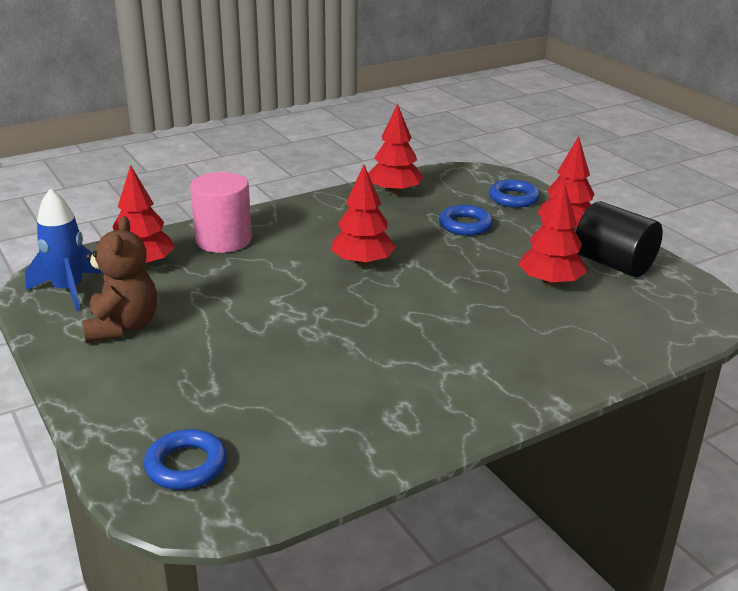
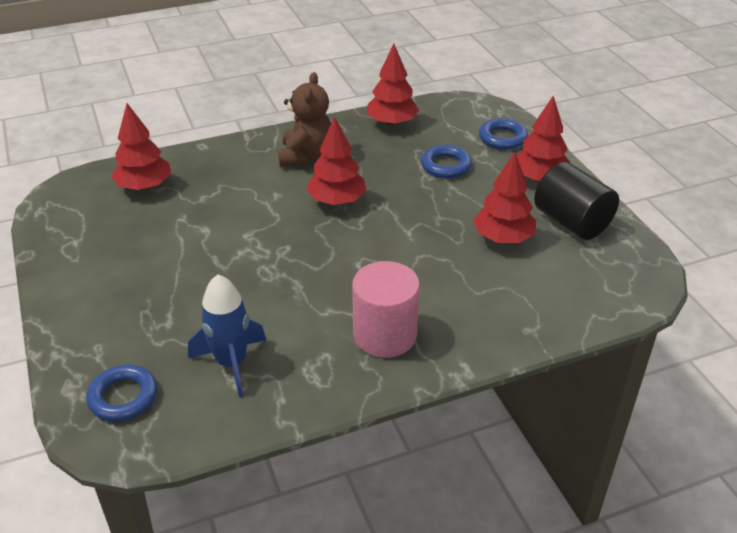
camera: 10 degrees right, 10 degrees up
(68, 290) = (75, 208): blue rocket -> blue rocket (231, 363)
(122, 327) = (109, 251): brown teddy bear -> brown teddy bear (306, 156)
(223, 240) = (221, 165): pink cylinder -> pink cylinder (385, 335)

